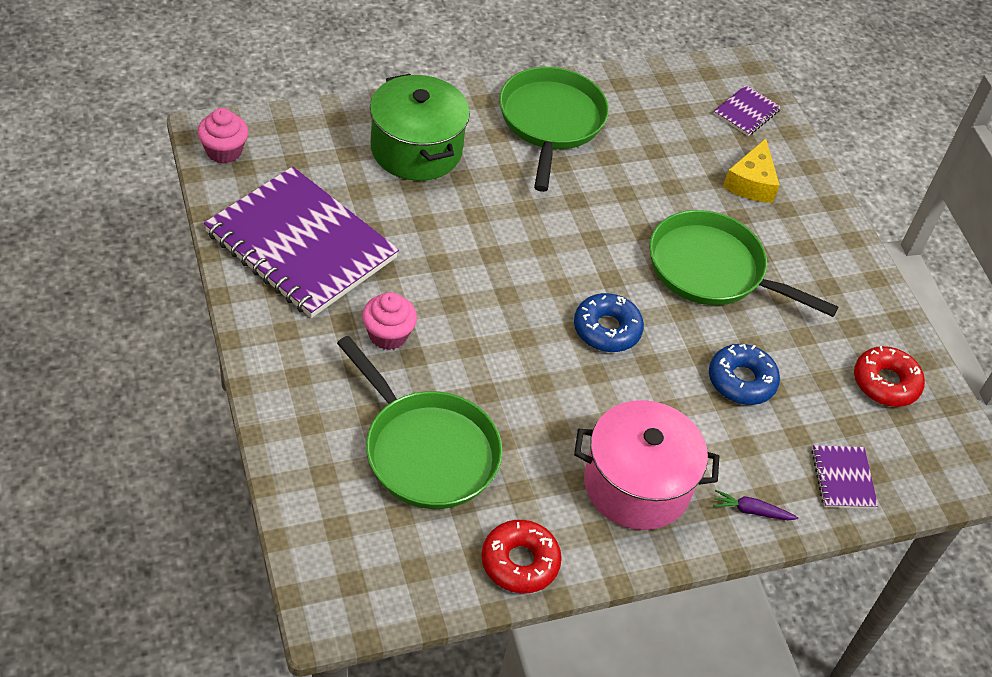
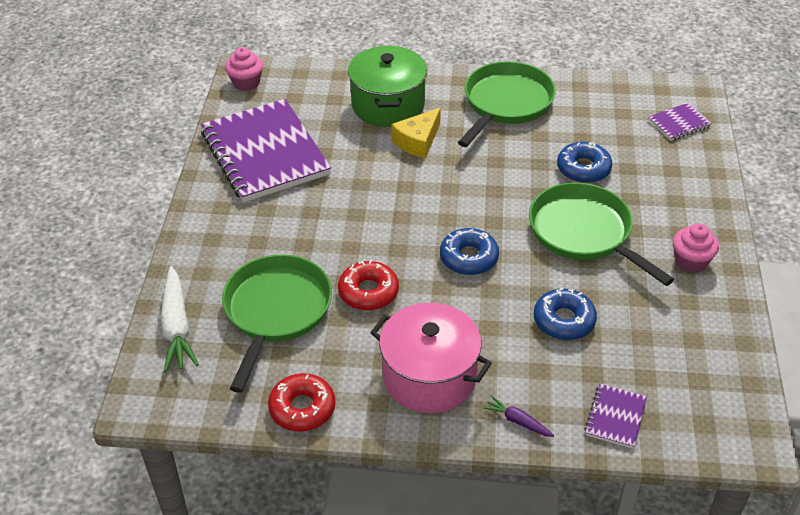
camera: 30 degrees right, 5 degrees down
(319, 502) = (177, 327): none -> white carrot
(388, 335) = (293, 226): pink cupcake -> pink cupcake (691, 261)
(426, 451) = (276, 311): green pan -> green pan turned 150 degrees counterclockwise
(674, 190) = (583, 169): none -> blue donut
(751, 183) = (655, 175): yellow cheese -> yellow cheese (417, 141)
(885, 383) = (697, 352): red donut -> red donut (368, 292)

